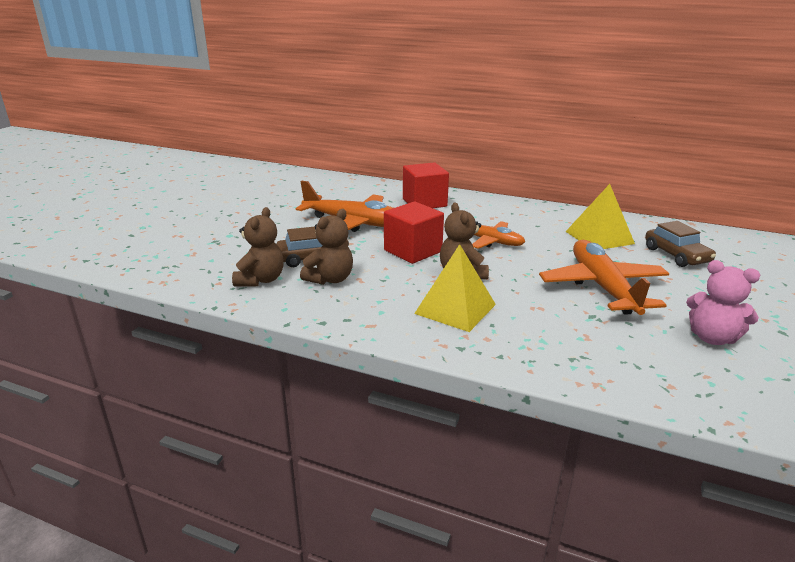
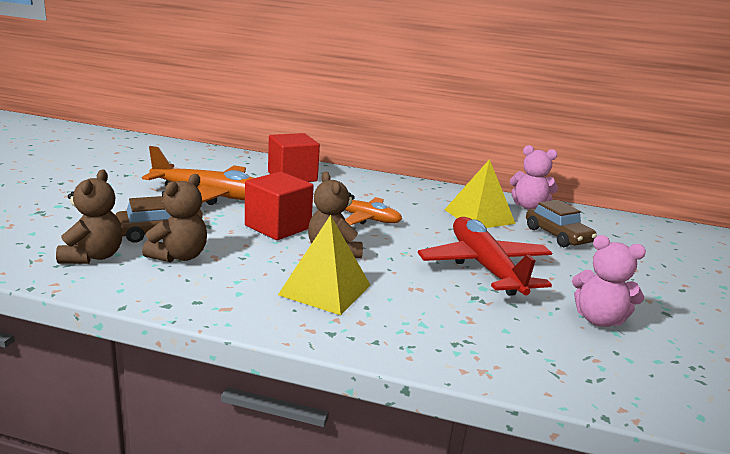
camera: 10 degrees left, 5 degrees down
(603, 287) = (485, 267): orange plane -> red plane
(649, 226) = (528, 206): none -> pink teddy bear

